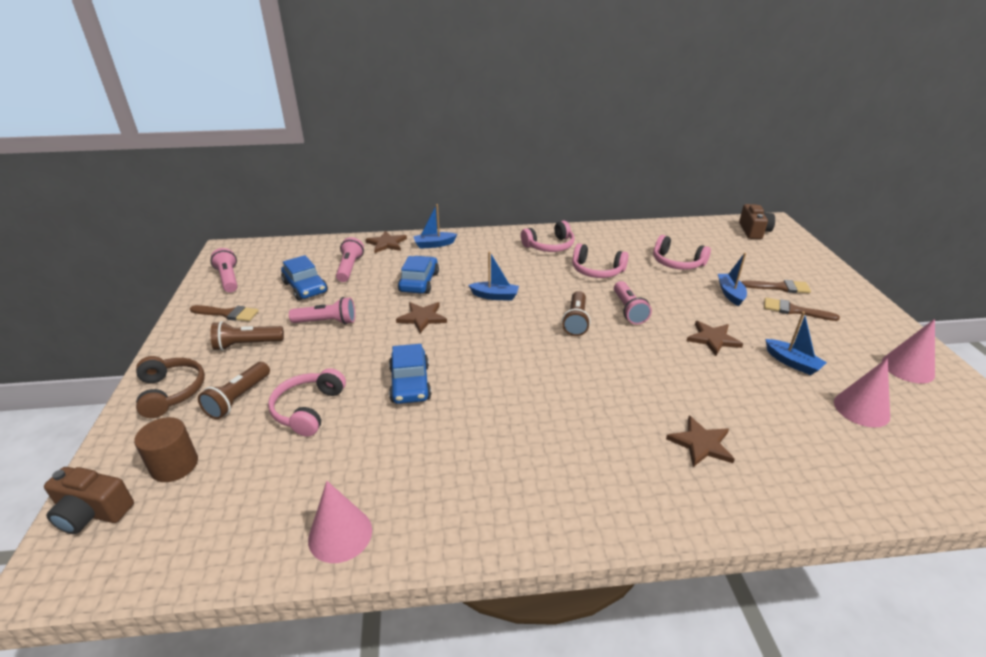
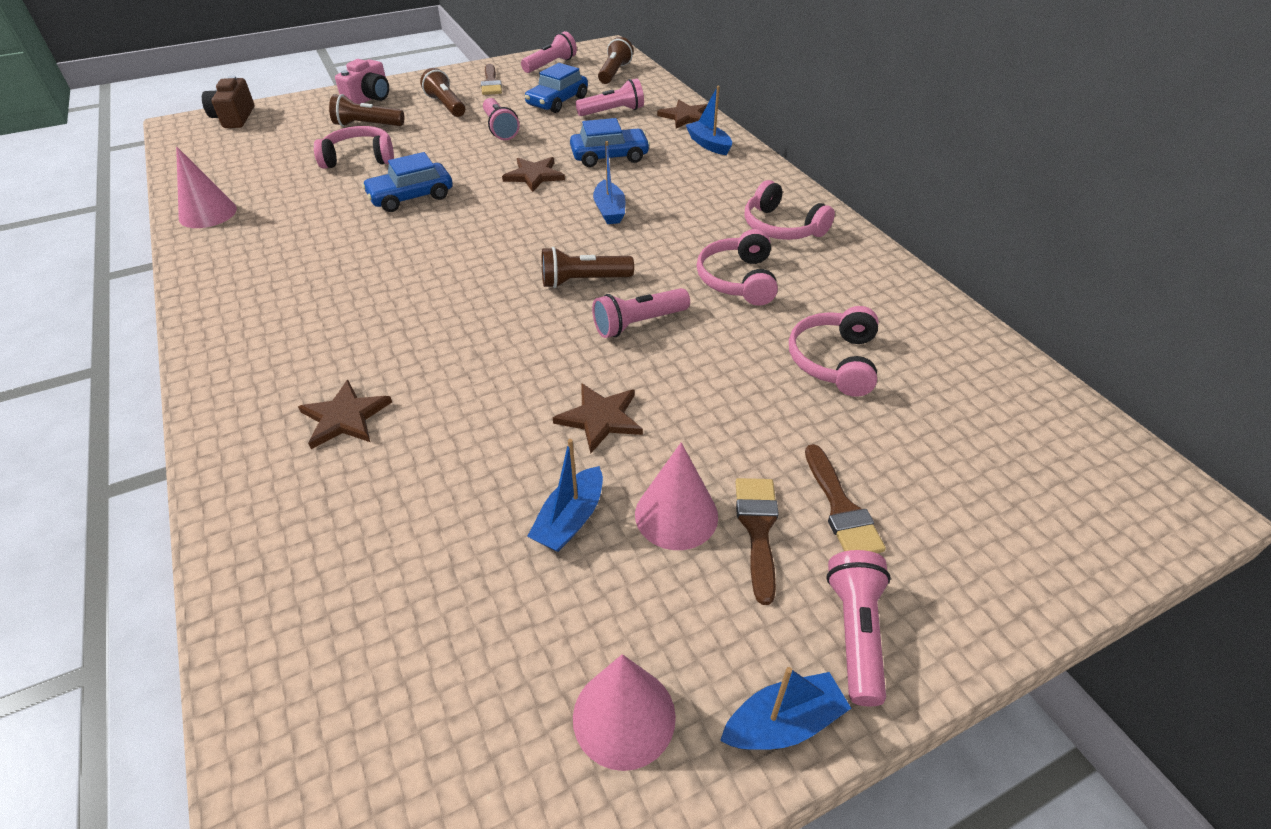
camera: 70 degrees right, 10 degrees up
(171, 392) = (369, 98): brown headphones -> pink camera
(174, 465) = (283, 128): brown cylinder -> none
(282, 255) = (614, 73): none -> brown flashlight
(730, 294) = (765, 435): blue boat -> blue boat (783, 723)
(753, 231) = (1086, 466): brown camera -> none
(849, 302) = (855, 632): none -> pink flashlight
(861, 409) = (461, 612): pink cone -> pink cone (676, 515)

